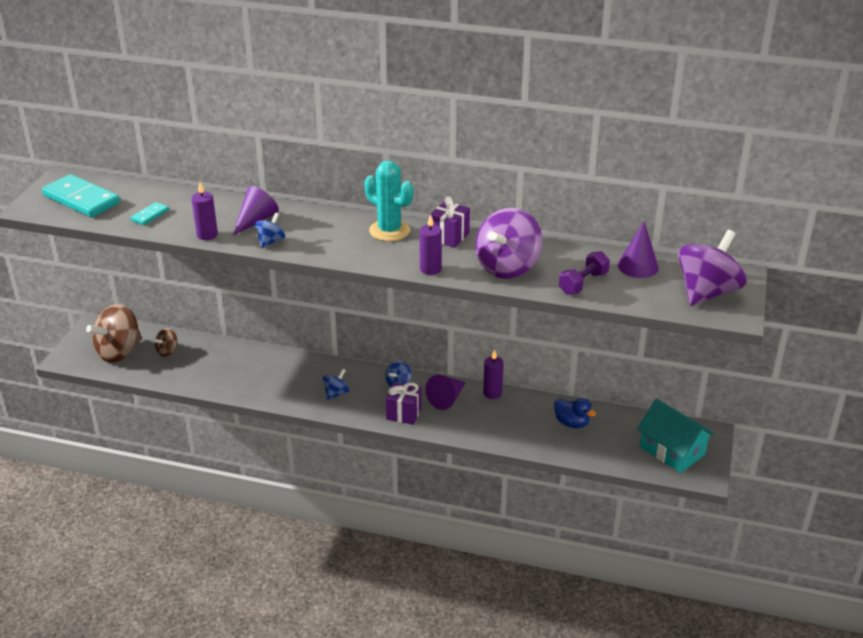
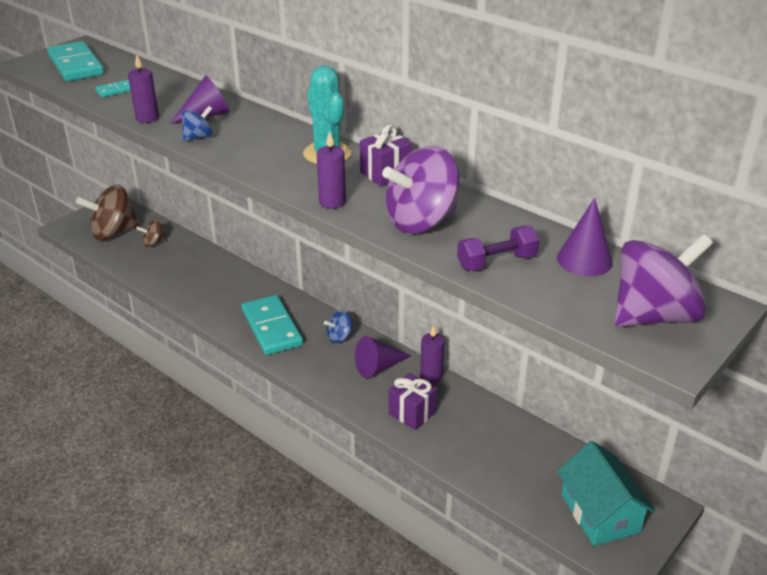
camera: 25 degrees right, 0 degrees up
(336, 393) = (271, 328): blue spinning top -> turquoise domino
(403, 413) = (322, 369): purple gift -> purple gift (412, 413)
(572, 423) = (497, 438): blue duck -> none

